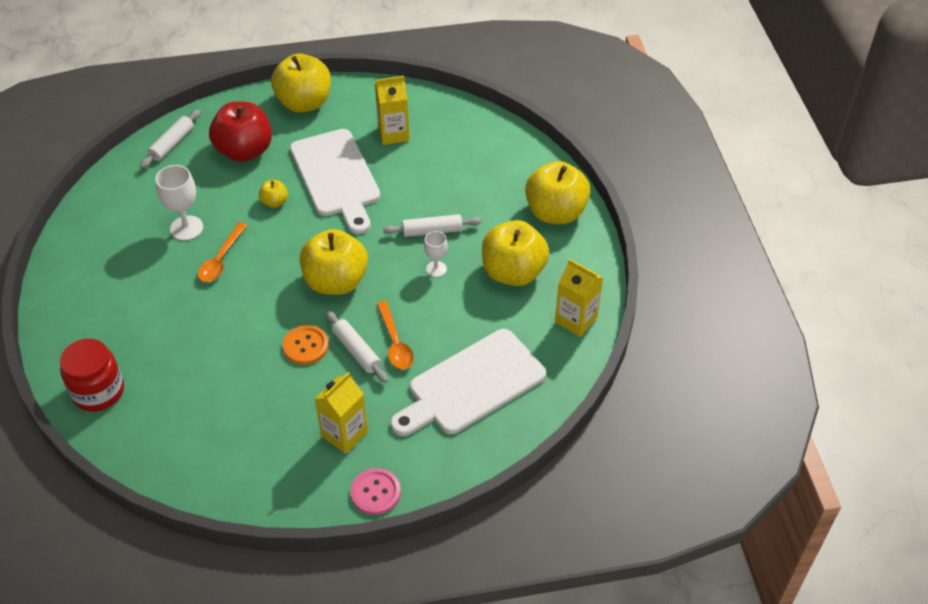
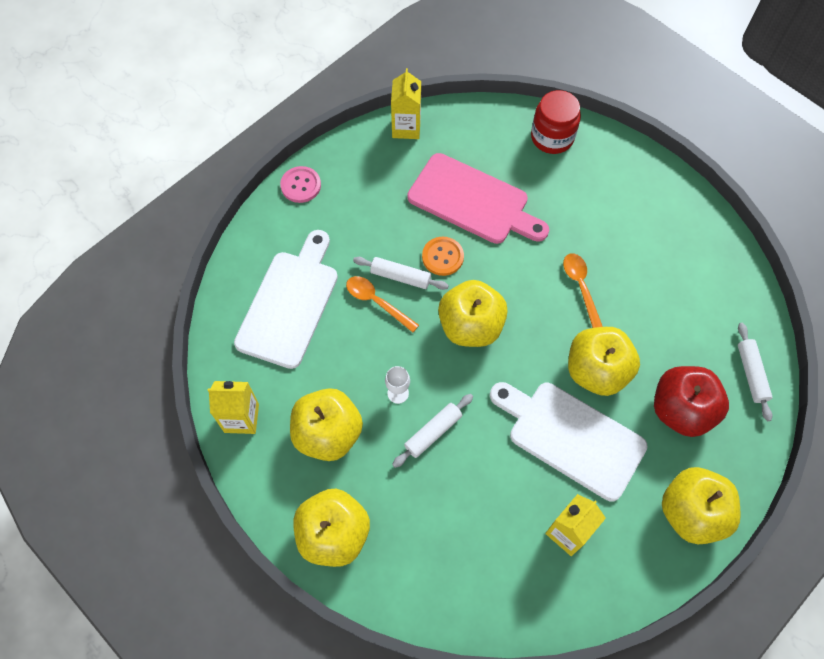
camera: 145 degrees right, 15 degrees up
(186, 228) = (639, 297): white goblet -> none
(232, 377) = (473, 201): none -> pink cutting board
(274, 202) = (596, 371): yellow apple -> yellow apple, size x2.21
(344, 434) = (355, 210): yellow carton -> yellow carton (406, 127)

